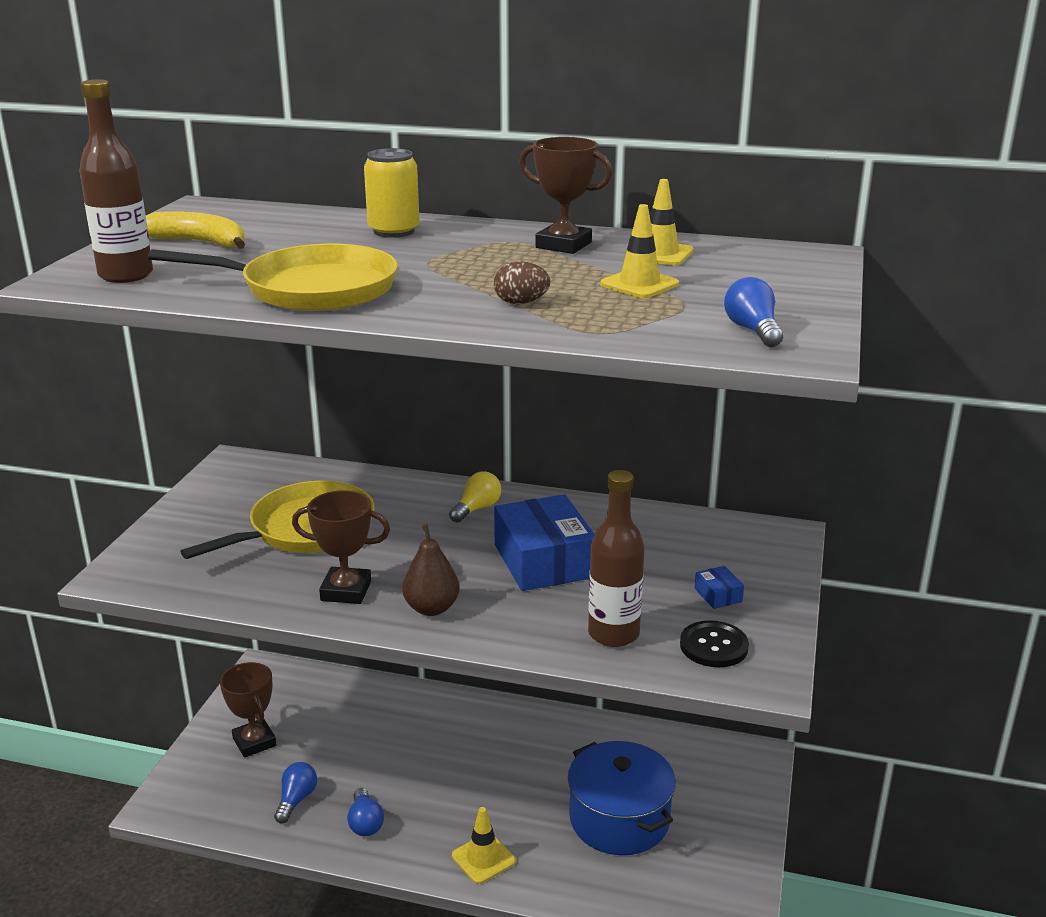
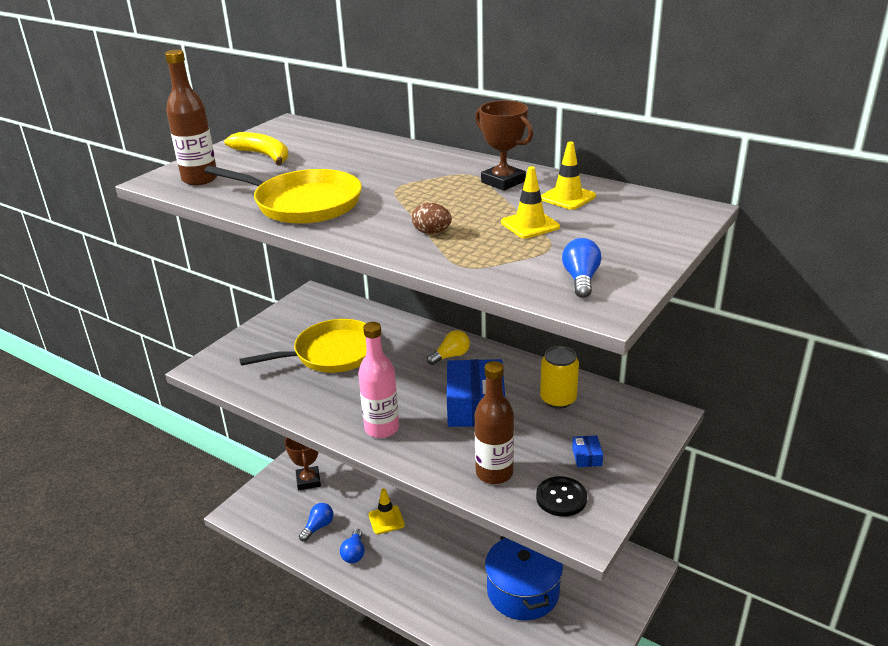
camera: 20 degrees right, 5 degrees up
(346, 591) = (334, 405): brown trophy -> none
(394, 231) = (394, 157): yellow can -> yellow can (558, 399)
(431, 608) = (382, 428): brown pear -> pink bottle
(483, 858) = (419, 597): yellow traffic cone -> yellow traffic cone (386, 520)

